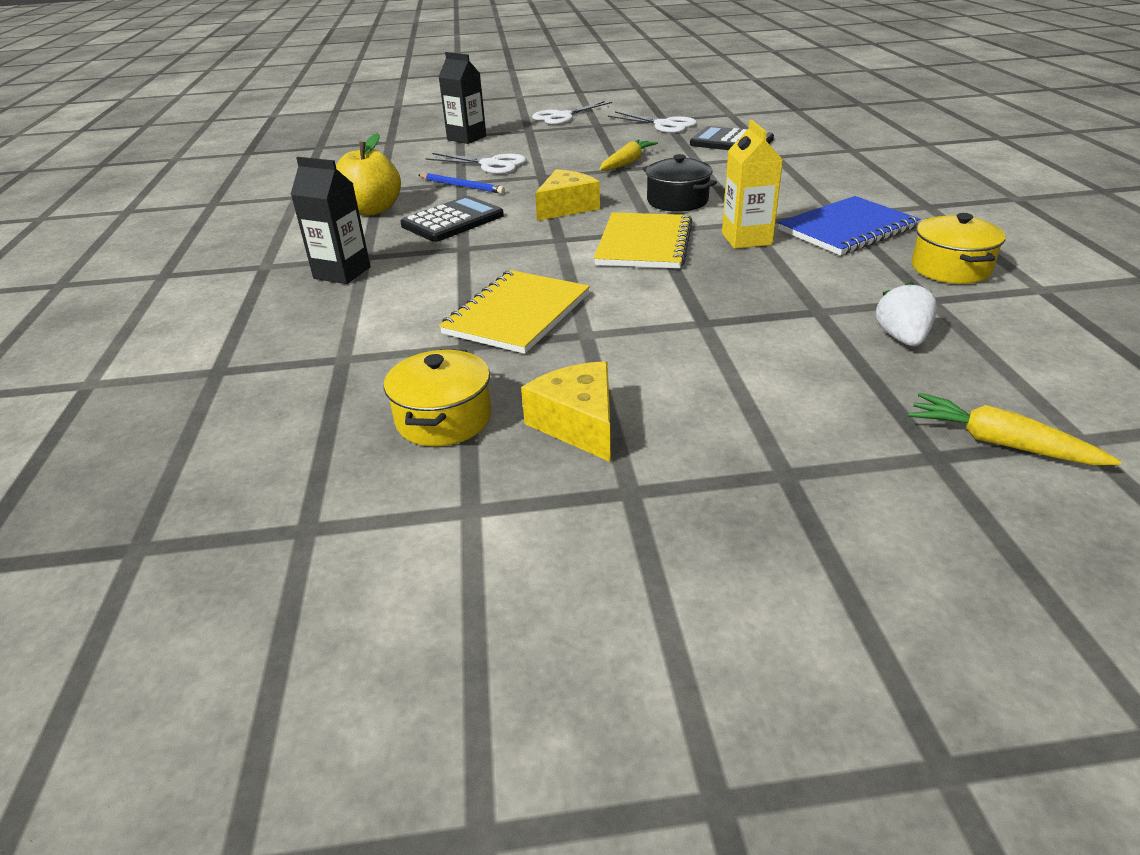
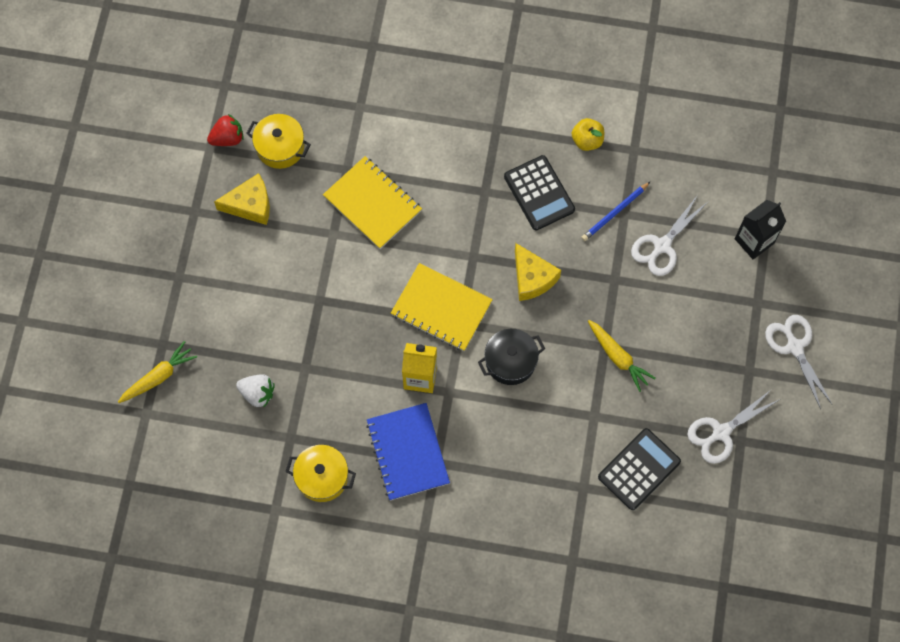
camera: 105 degrees right, 35 degrees up
(342, 273) = (475, 112): black carton -> none
(372, 210) = (587, 140): yellow apple -> yellow apple, size x0.62
(441, 489) = (228, 138): none -> red strawberry

